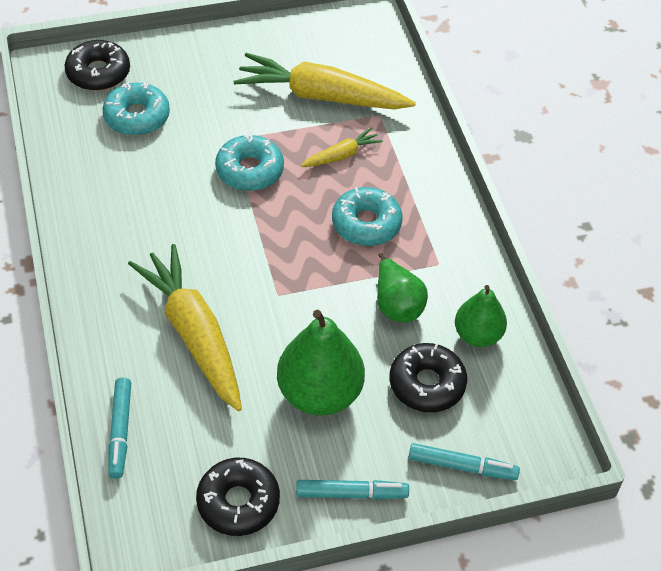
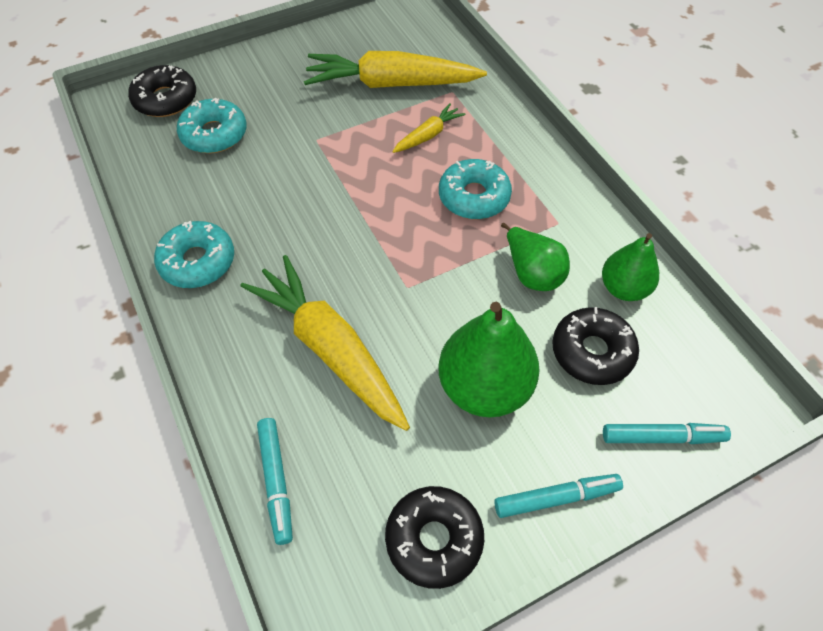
camera: 10 degrees left, 5 degrees up
(249, 170) = (342, 166): turquoise donut -> turquoise donut (197, 262)

